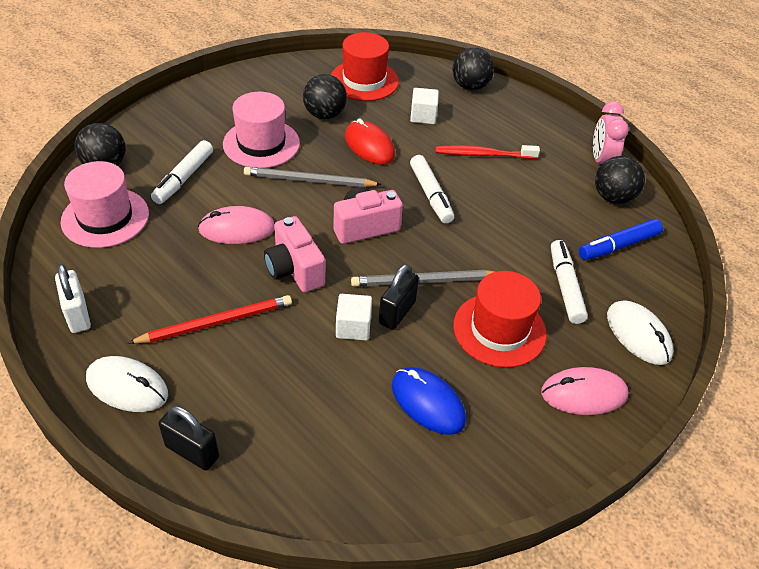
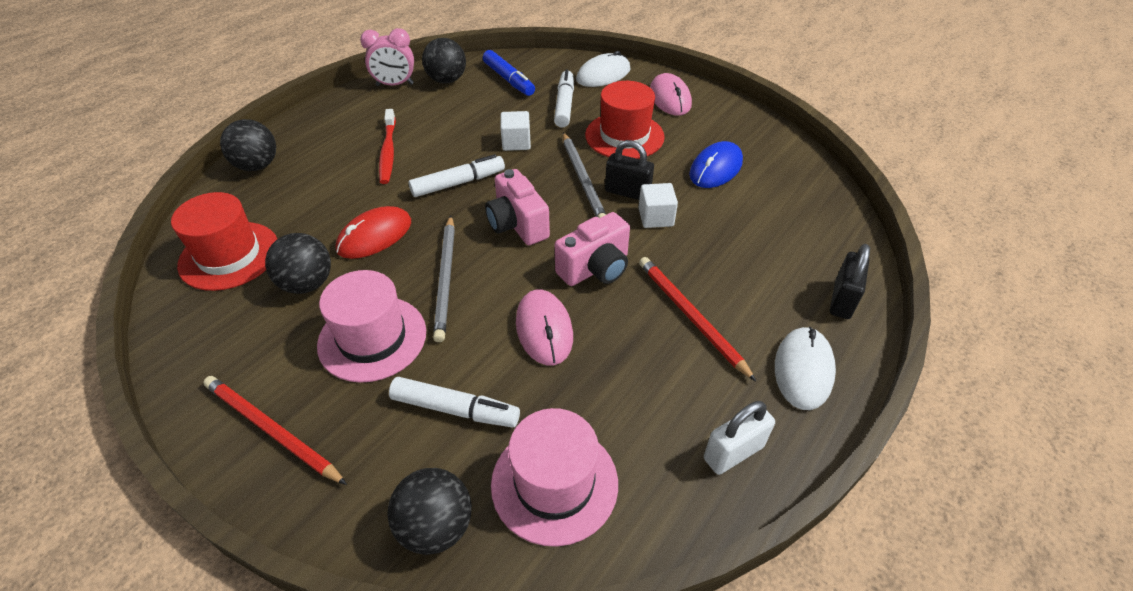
camera: 95 degrees left, 0 degrees up
(203, 105) = (271, 430): none -> red pencil
(423, 116) = (316, 198): white cube -> white cube (516, 142)
(565, 287) = (564, 105): white marker -> white marker turned 105 degrees clockwise

